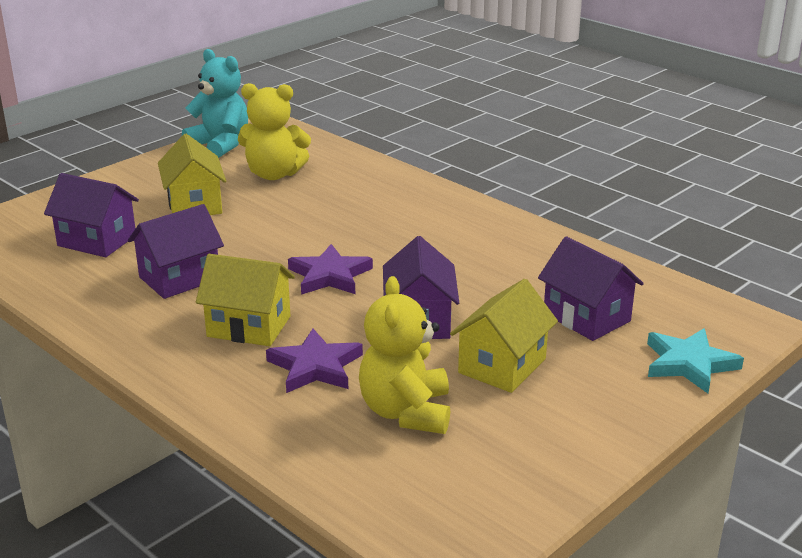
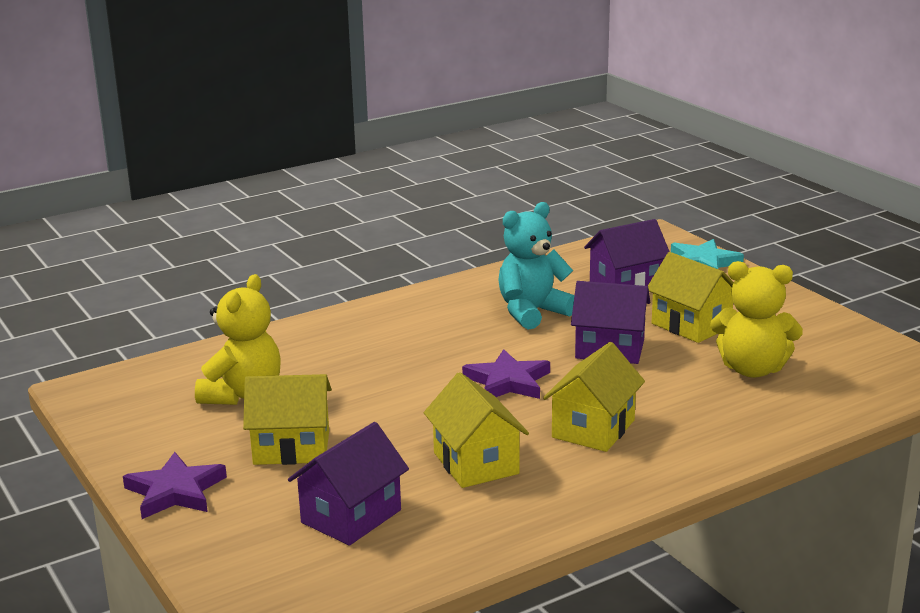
camera: 75 degrees left, 5 degrees down
(179, 278) = (476, 463): purple house -> yellow house
(220, 145) = (122, 423): turquoise teddy bear -> turquoise teddy bear (532, 312)
(315, 366) = (674, 401): purple star -> purple star (175, 491)

